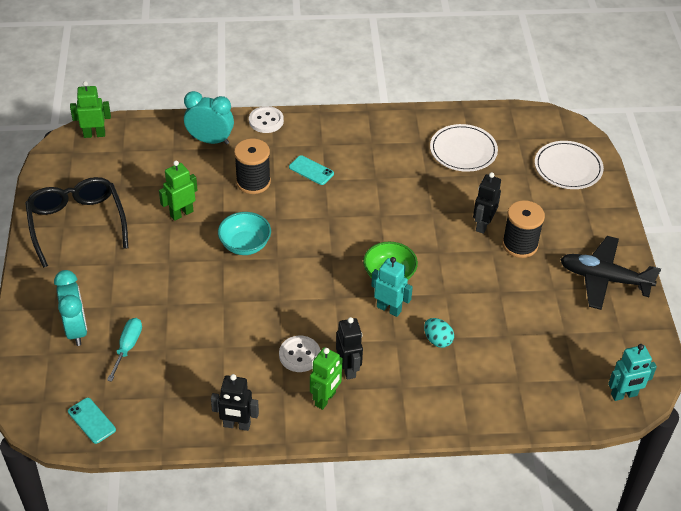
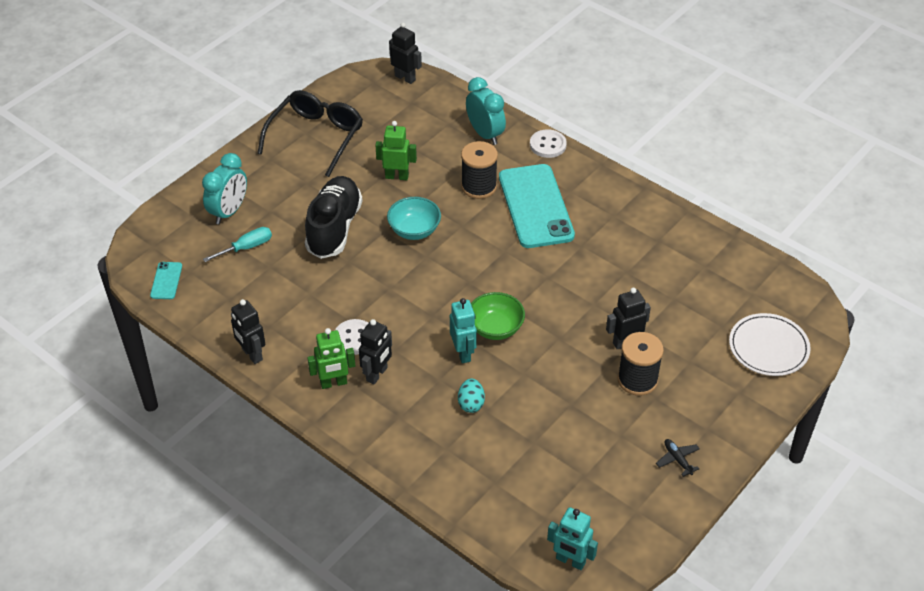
camera: 45 degrees right, 0 degrees up
(94, 134) = (405, 78): green robot -> black robot
(181, 284) = (334, 228): none -> black shoe
(311, 170) = (535, 206): turquoise phone -> turquoise phone, size x2.38
(463, 150) = (687, 271): white plate -> none
(604, 279) = (677, 459): black plane -> black plane, size x0.43

